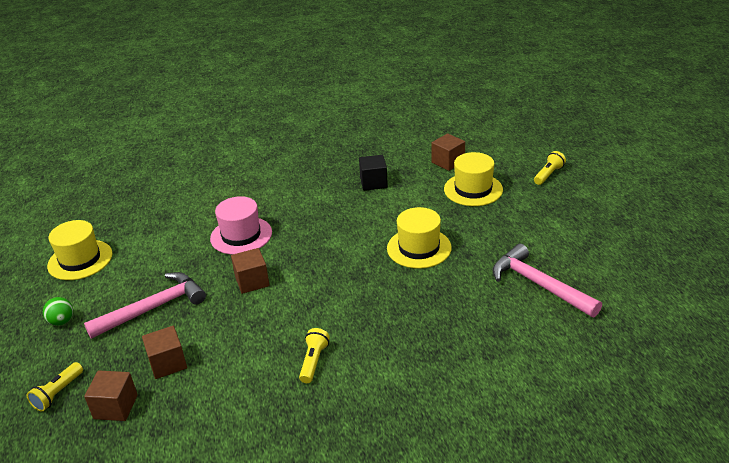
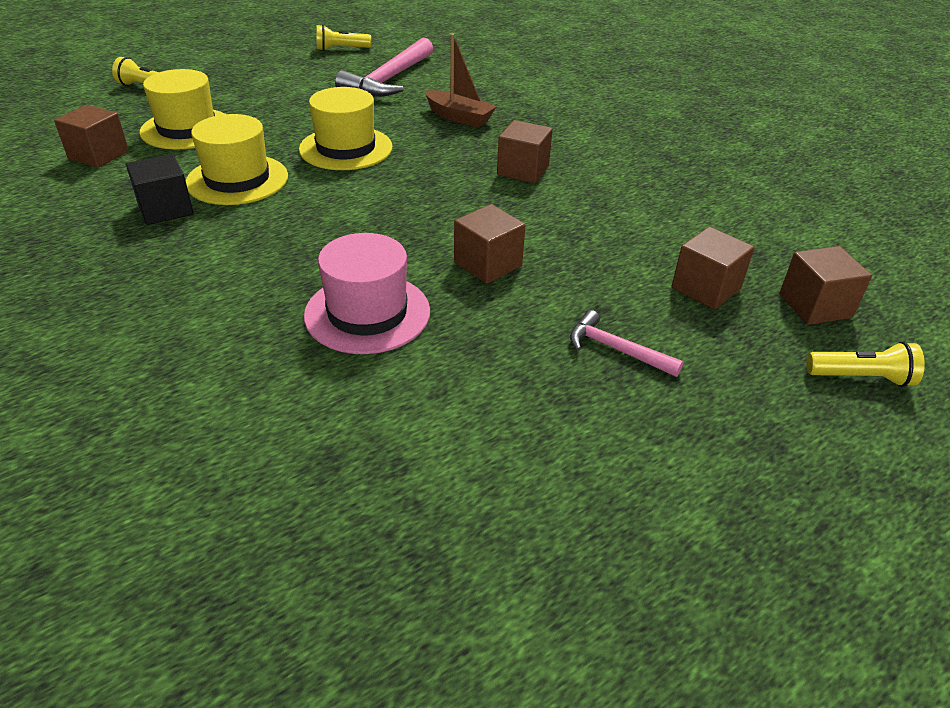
camera: 115 degrees left, 5 degrees up
(62, 321) = (740, 464): green ball -> none
(80, 260) = (555, 548): yellow hat -> yellow hat (237, 180)
(153, 308) = (616, 349): pink hammer -> pink hammer, size x0.53
(314, 361) = (602, 179): yellow flashlight -> yellow flashlight (341, 49)
(348, 323) = (523, 170): none -> brown cube
(450, 310) = (459, 117): none -> brown boat

